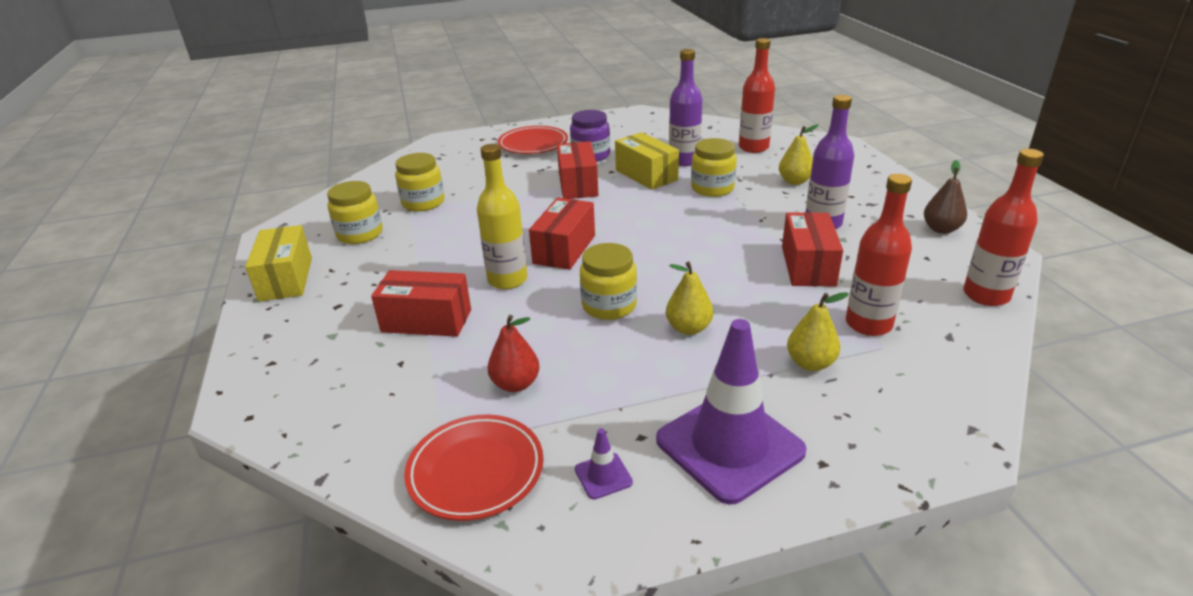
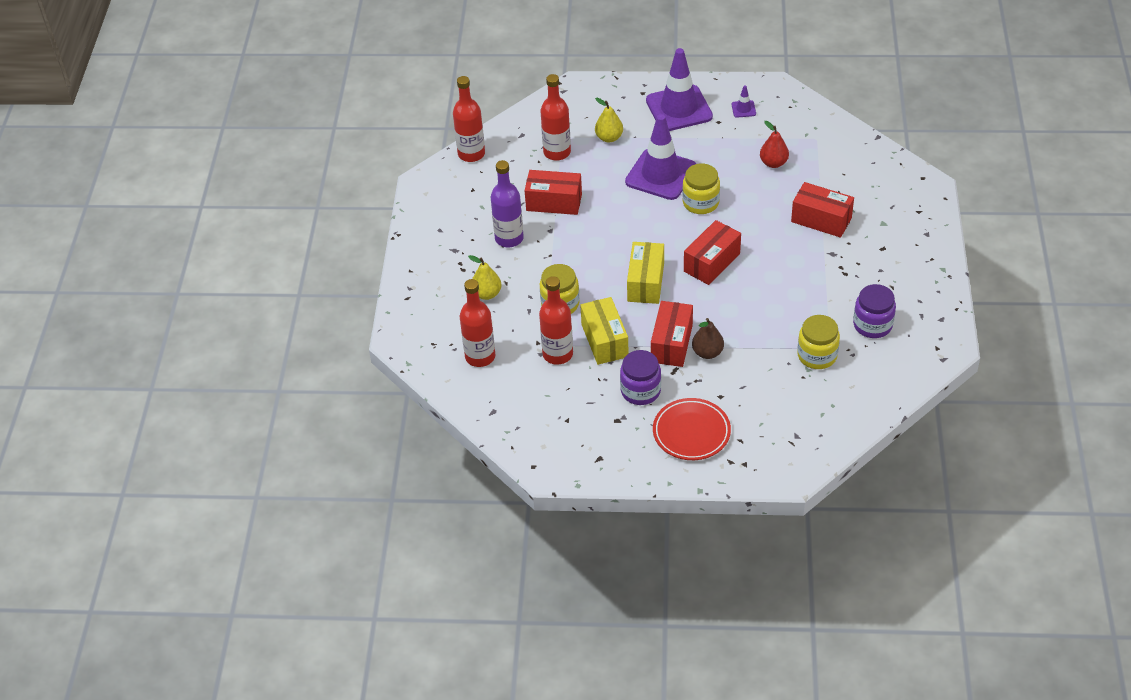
camera: 160 degrees left, 15 degrees up
(286, 279) = (925, 285): yellow box -> yellow box (645, 282)
(360, 234) = (872, 325): yellow jar -> purple jar
(476, 471) = (802, 124): red plate -> none
(507, 280) = (761, 242): yellow bottle -> none
(684, 160) = (557, 354): purple bottle -> red bottle
(688, 328) = (661, 174): yellow pear -> purple traffic cone
(808, 266) = (554, 202): red box -> red box turned 75 degrees clockwise
(941, 229) = (435, 211): brown pear -> brown pear (707, 352)

